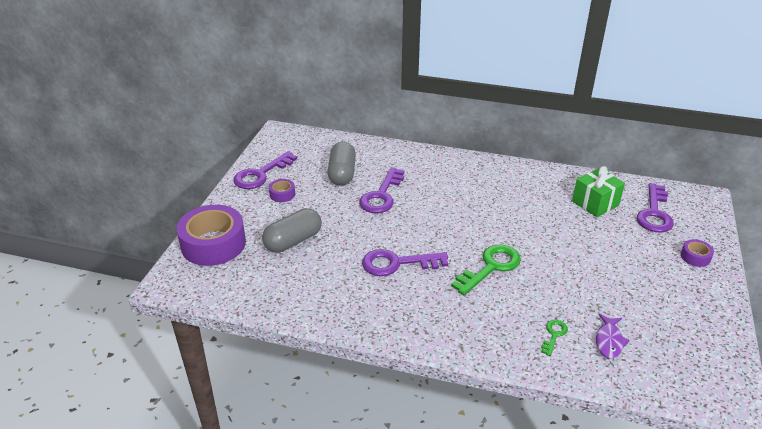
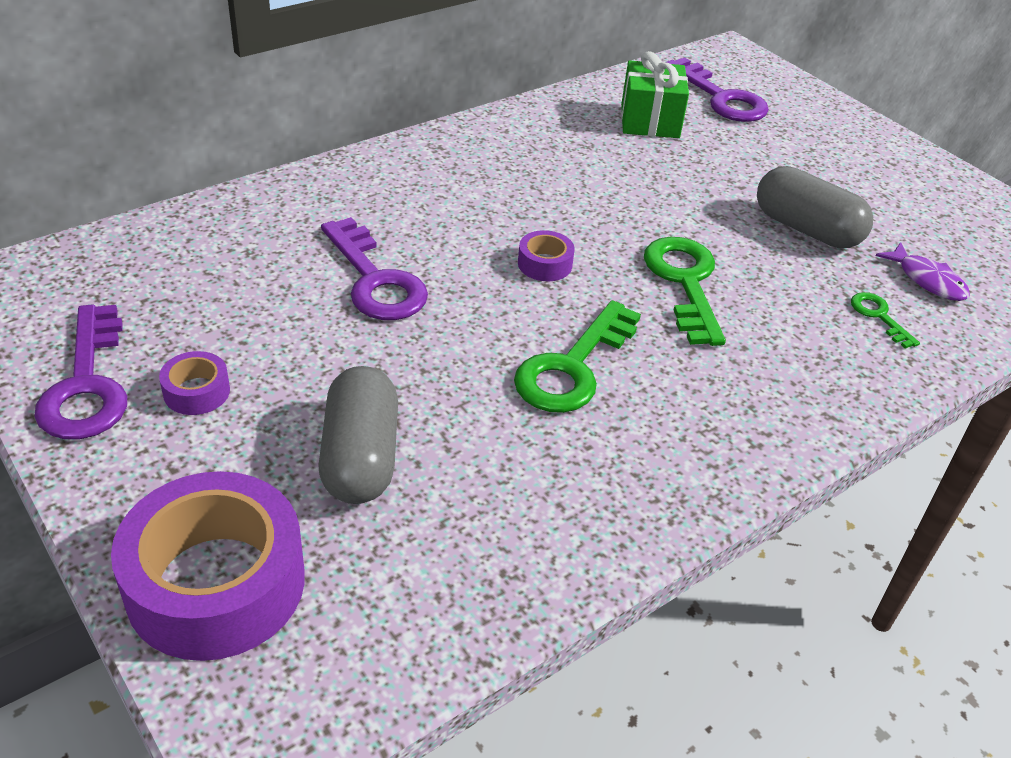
camera: 55 degrees left, 5 degrees up
(342, 173) = (248, 285): grey capsule -> grey capsule (806, 229)
(397, 263) = (572, 367): purple key -> green key
(695, 257) = (832, 126): purple tape -> purple tape (544, 264)

